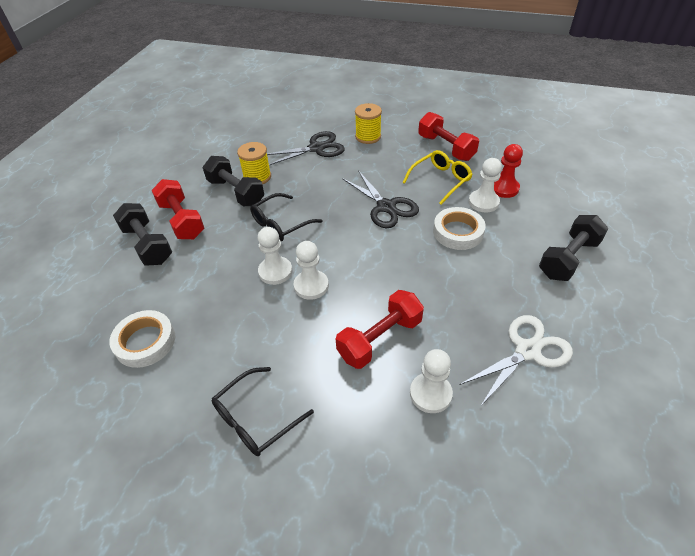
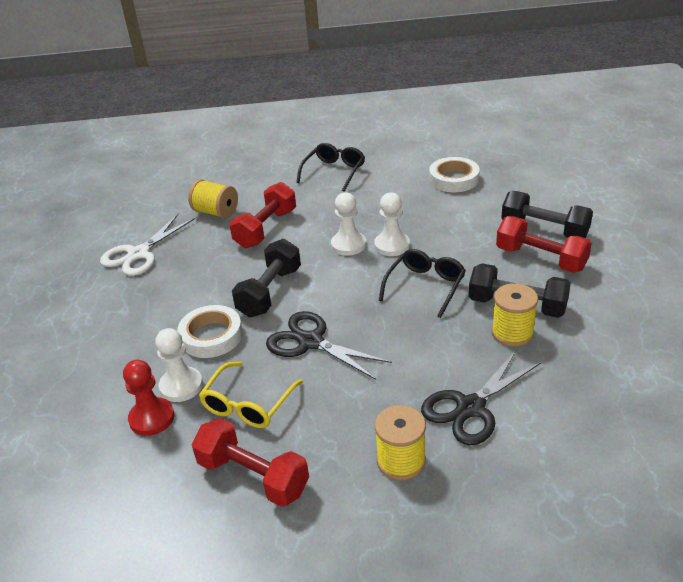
camera: 160 degrees right, 10 degrees down
(430, 393) = (216, 212): white pawn -> yellow spool
(568, 259) = (82, 341): black dumbbell -> black dumbbell (270, 292)

